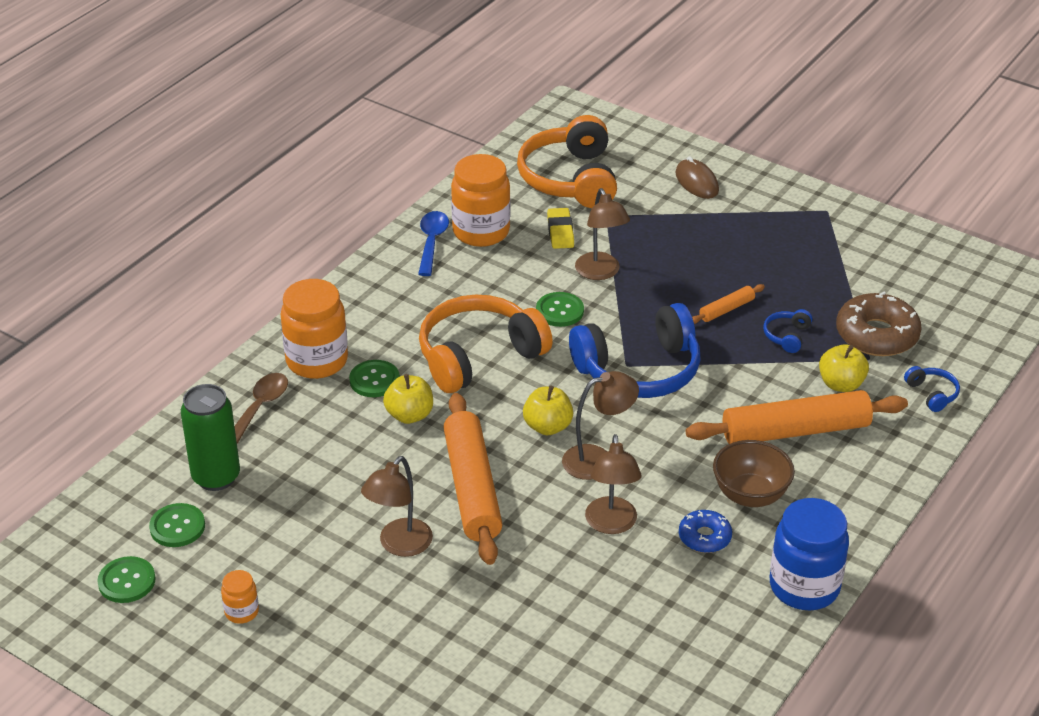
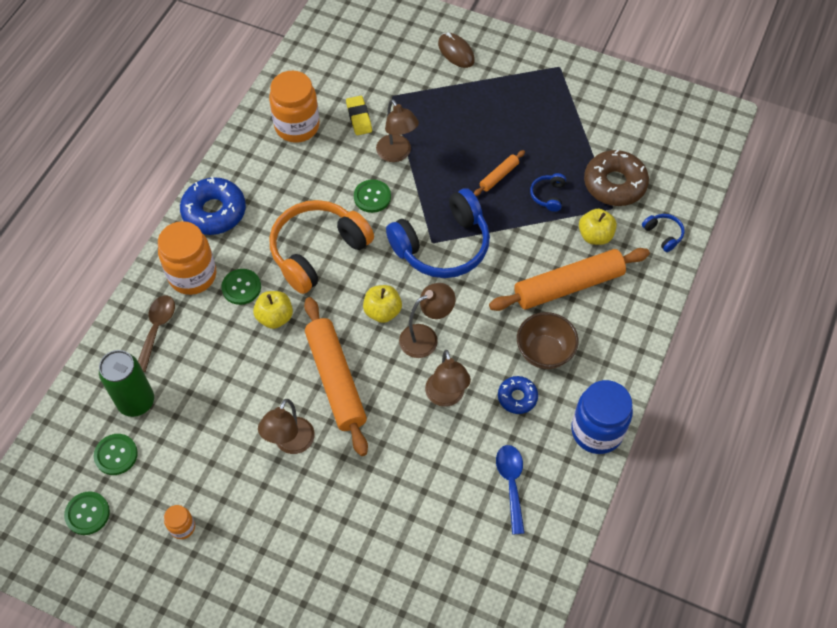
camera: 10 degrees left, 20 degrees up
(359, 302) = (214, 212): none -> blue donut
(432, 242) = (260, 142): blue spoon -> blue spoon (511, 483)
(570, 179) = (357, 63): orange headphones -> none

